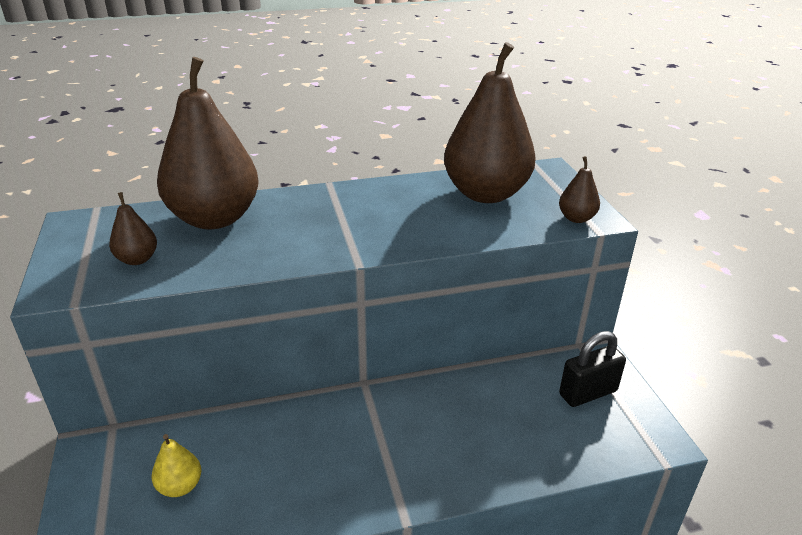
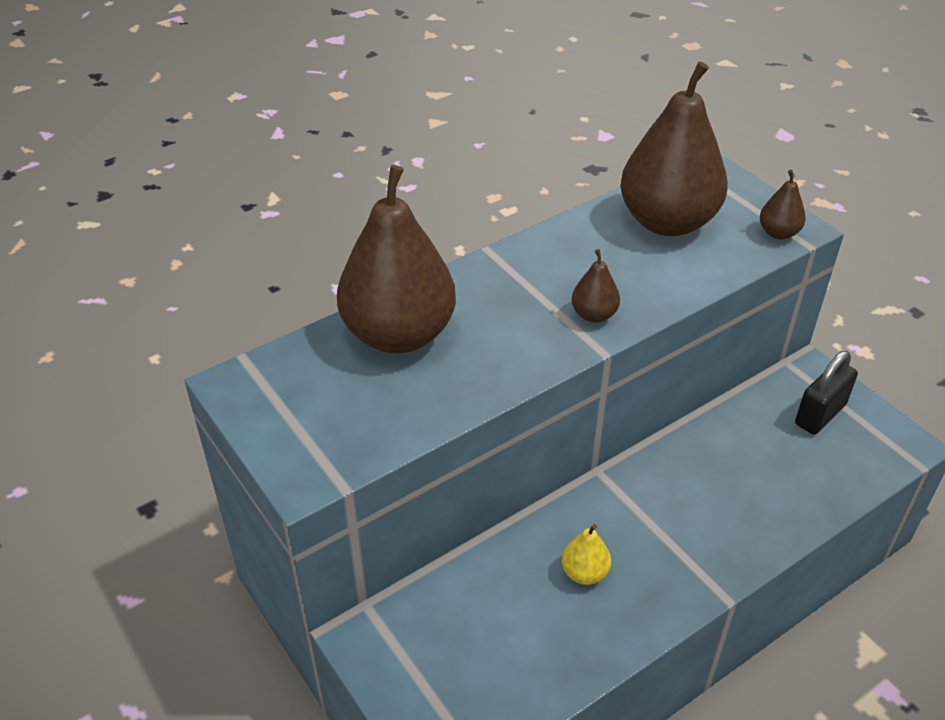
camera: 20 degrees left, 10 degrees up
(137, 259) = (362, 414): brown pear -> brown pear (594, 315)
(180, 486) = (490, 642): yellow pear -> yellow pear (584, 573)

